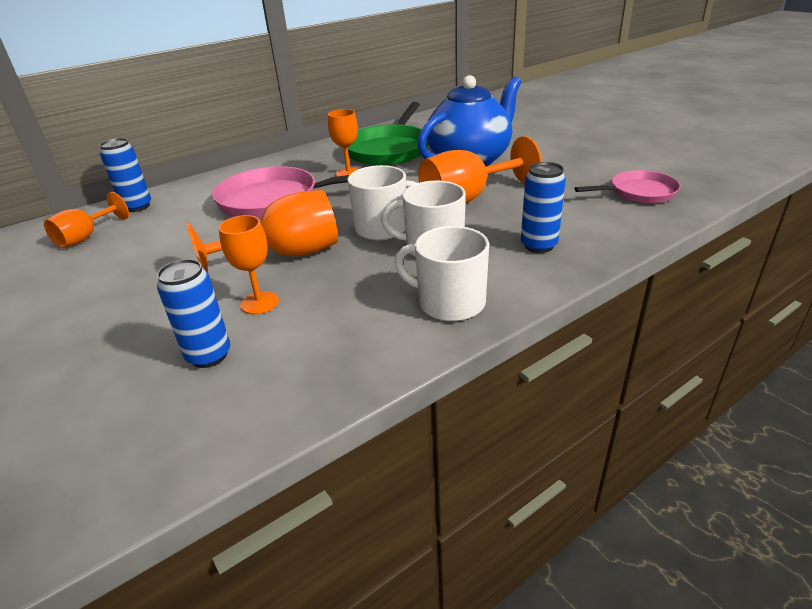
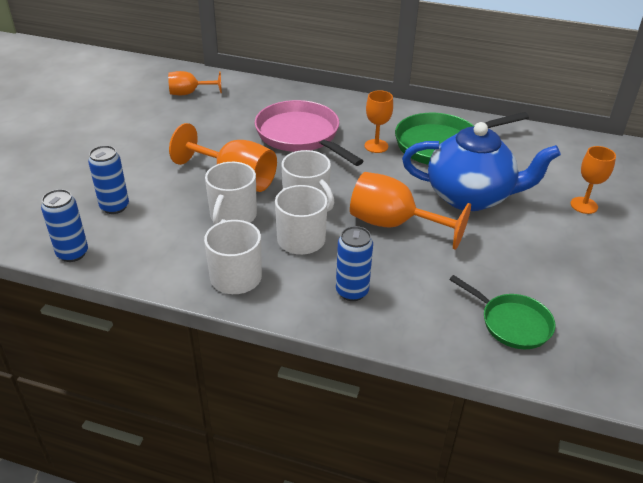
camera: 50 degrees right, 5 degrees up
(137, 207) = (239, 88): blue can -> blue can (72, 253)
(259, 303) = (175, 197): orange goblet -> orange goblet (584, 205)
(347, 275) = (232, 216): none -> white mug
(638, 193) = (512, 323): pink pan -> green pan

